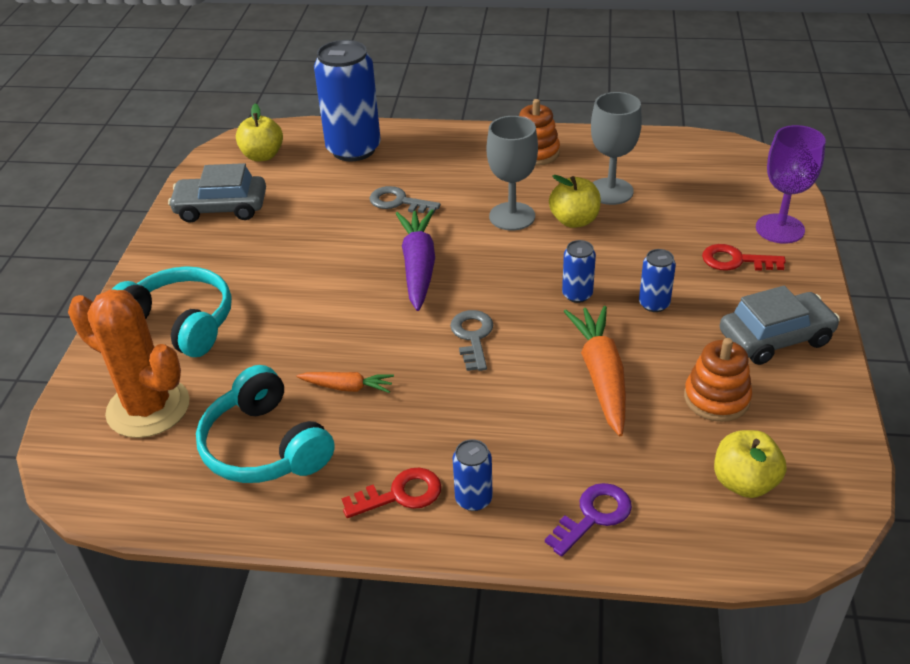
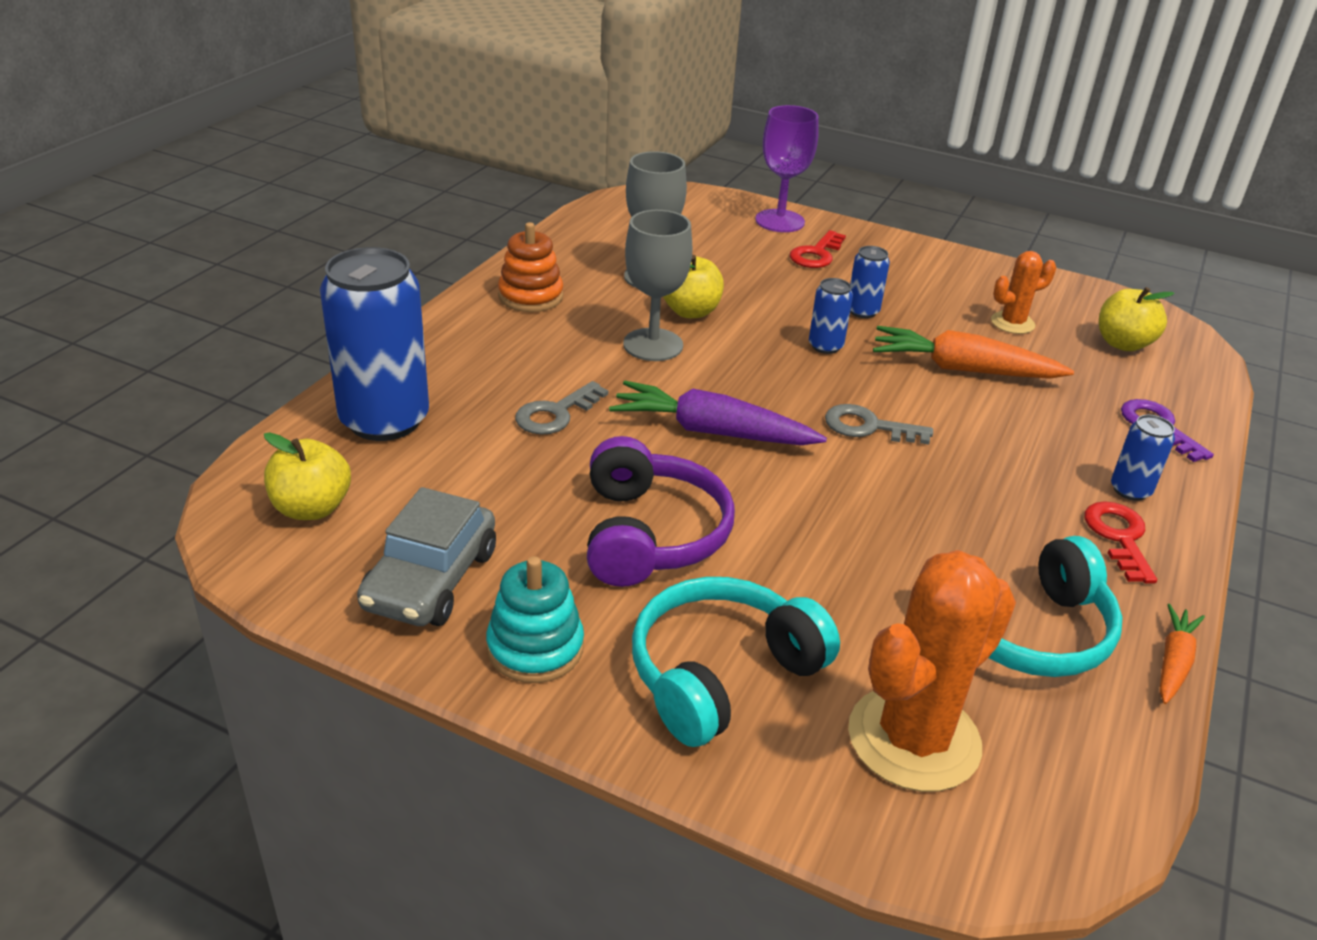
camera: 75 degrees left, 5 degrees down
(180, 255) = (535, 648): none -> turquoise stacking toy
(293, 268) = (650, 534): none -> purple headphones
(347, 387) = (927, 537): orange carrot -> orange carrot (1173, 662)
(716, 398) = (1012, 323): orange stacking toy -> orange cactus
(775, 338) = (939, 273): grey car -> none

